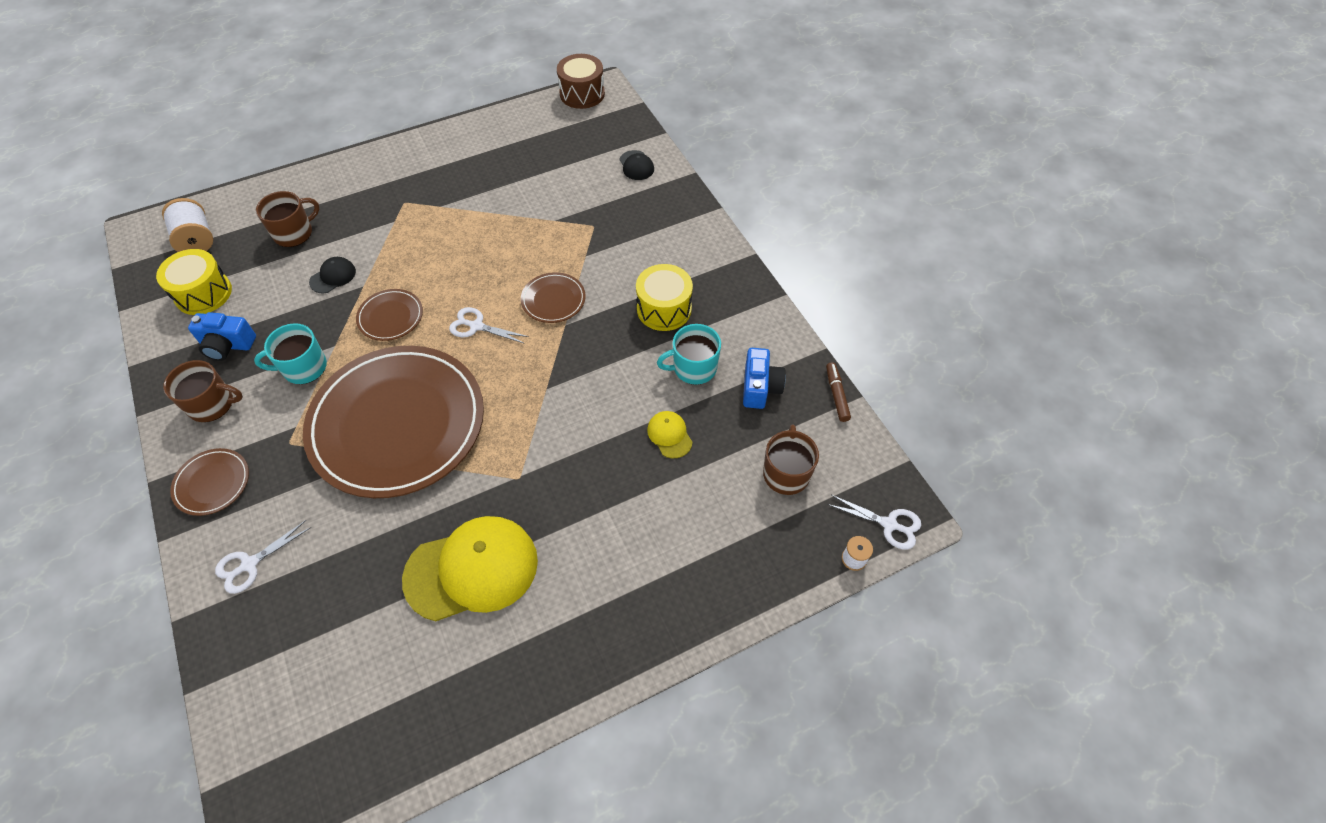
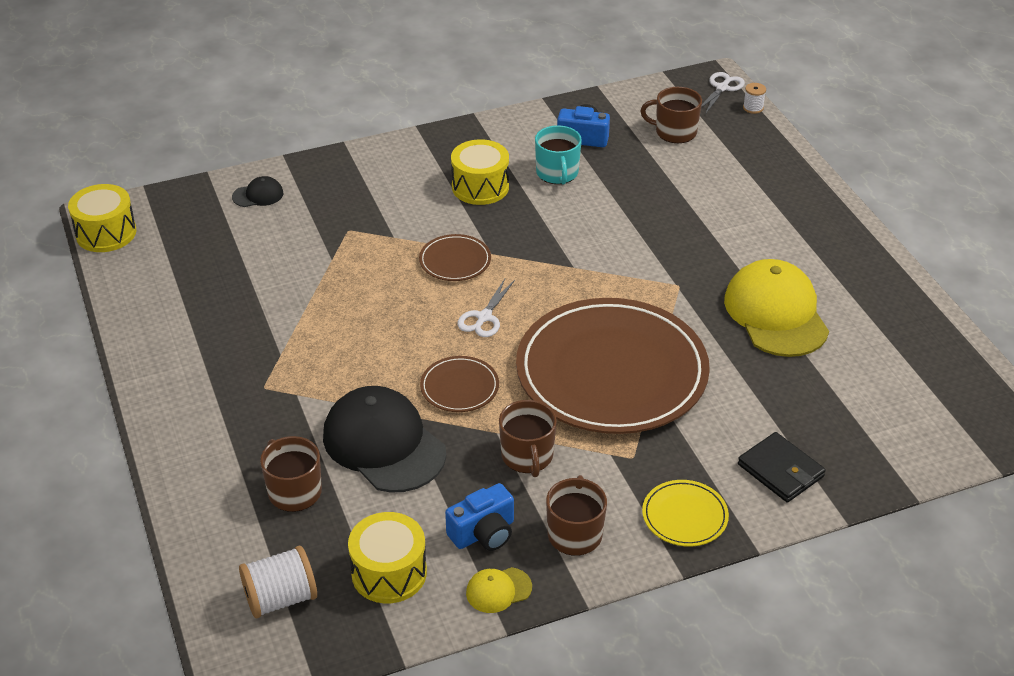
camera: 85 degrees left, 15 degrees down
(212, 483) = (684, 516): brown plate -> yellow plate
(227, 345) = (483, 533): blue camera -> blue camera turned 45 degrees clockwise
(249, 564) = (780, 470): white scissors -> black wallet
(303, 368) = (527, 456): turquoise mug -> brown mug
(333, 276) = (384, 444): black cap -> black cap, size x2.26
(582, 94) = (106, 233): brown drum -> yellow drum
(669, 435) = (633, 192): yellow cap -> yellow cap (498, 590)
(836, 395) = (595, 98): brown marker -> none

